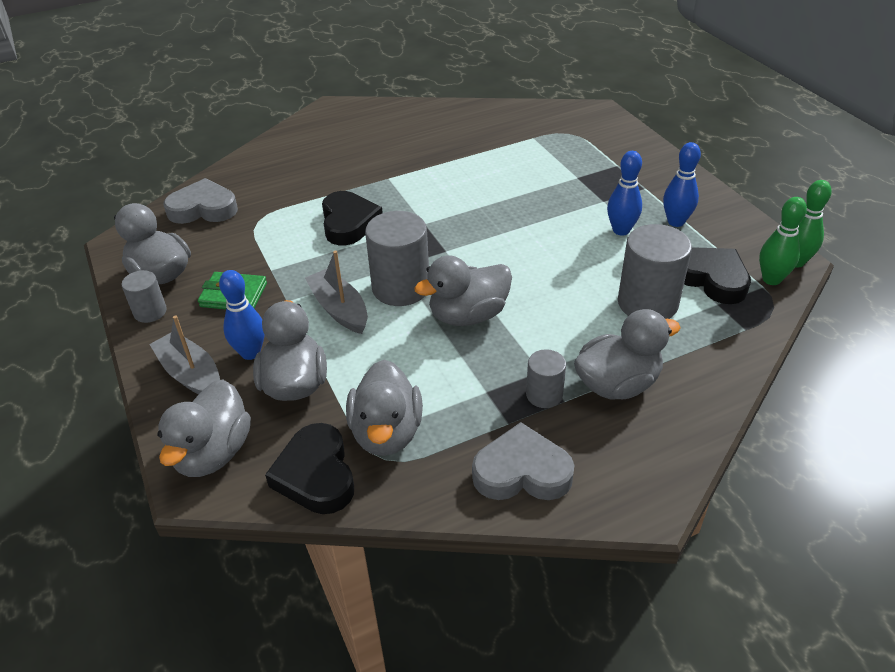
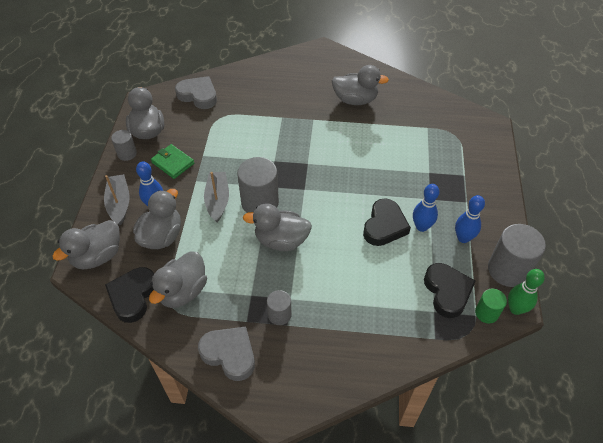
camera: 30 degrees right, 10 degrees up
(349, 223) = (266, 142): black heart -> black heart (384, 226)
(617, 384) = (325, 331): grey duck -> grey duck (355, 100)
(647, 303) = (391, 288): grey cylinder -> grey cylinder (508, 270)
(771, 279) = (486, 313): green bowling pin -> green cylinder

